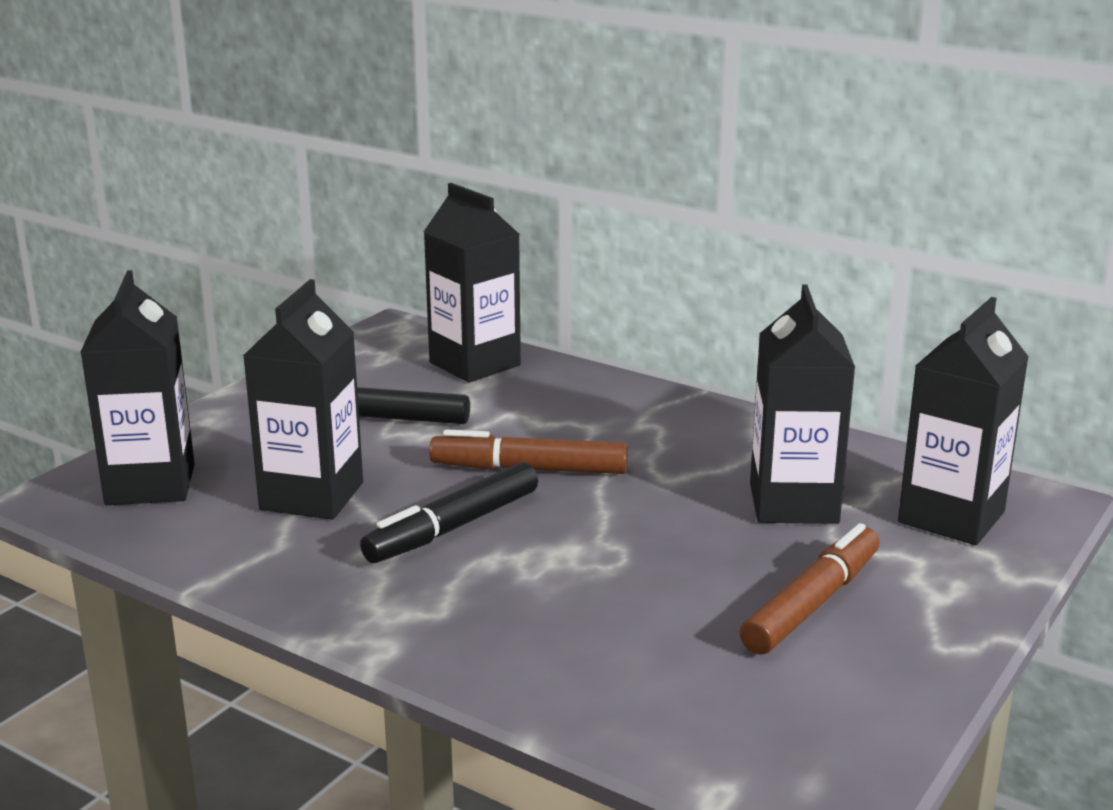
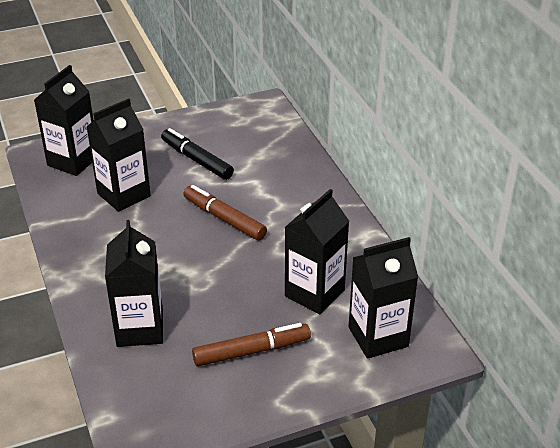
camera: 35 degrees right, 15 degrees up
(453, 527) = (158, 238): black marker -> none
(474, 364) = (274, 142): black carton -> black carton (140, 329)

